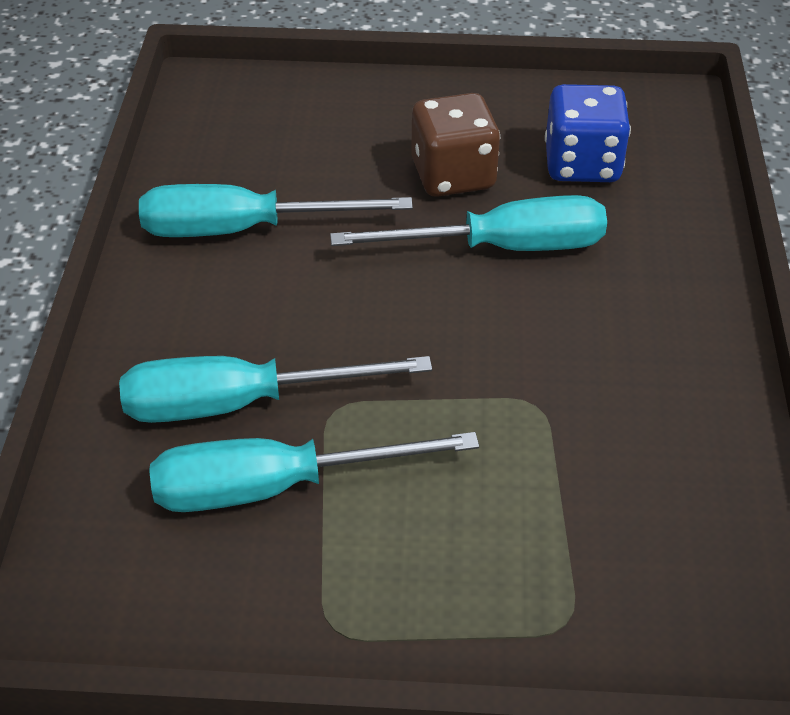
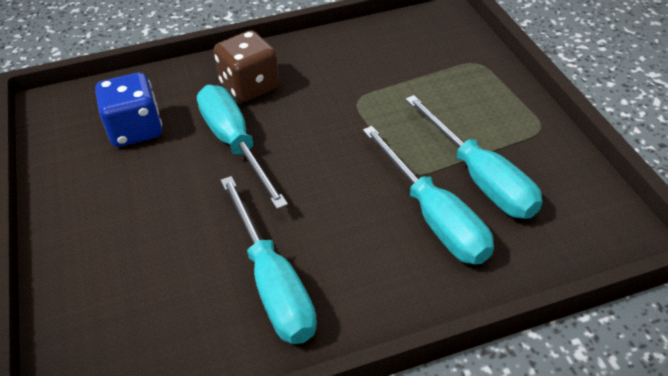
camera: 110 degrees left, 0 degrees up
(453, 175) = (167, 187): brown dice -> brown dice (250, 86)

